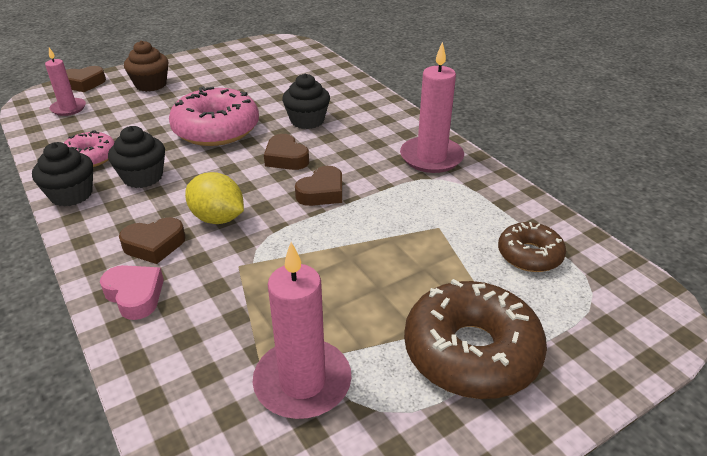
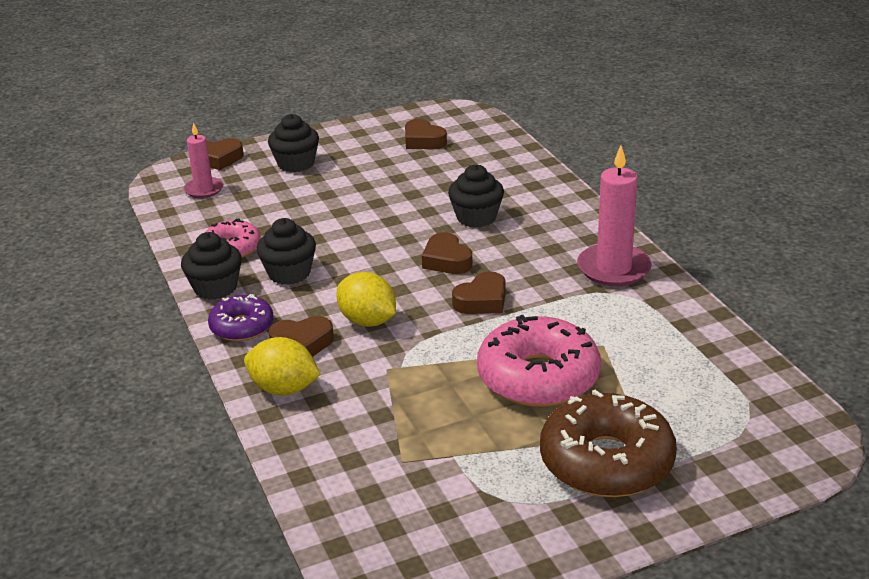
camera: 10 degrees right, 5 degrees down
(95, 232) = (242, 327): none -> purple donut
(135, 295) = (284, 389): pink heart -> yellow lemon
(151, 85) = (296, 163): brown cupcake -> black cupcake
(216, 129) = (370, 222): pink donut -> pink donut (538, 377)
(256, 64) = (423, 141): none -> brown heart
(302, 382) = (439, 473): pink candle -> none
(529, 255) = (694, 379): brown donut -> none

